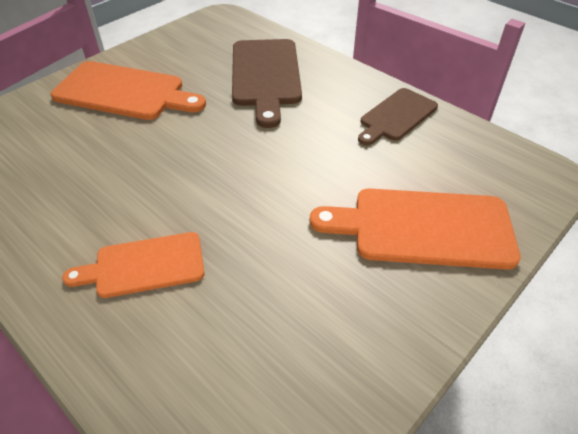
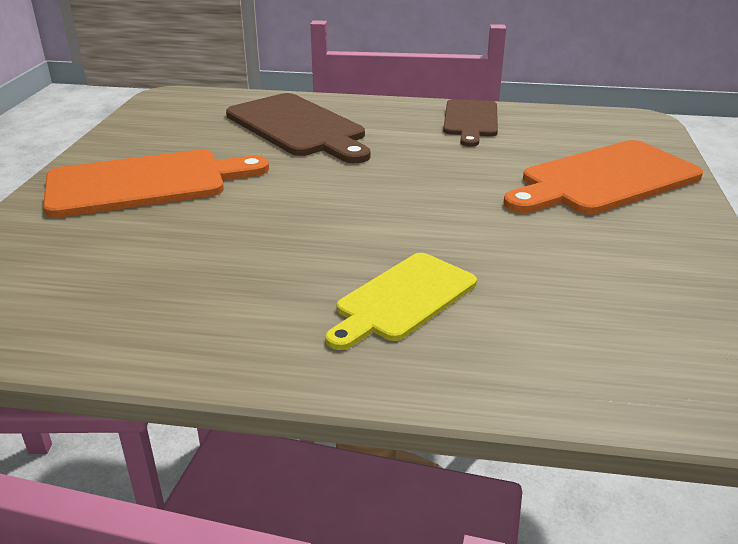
camera: 35 degrees left, 15 degrees down
(144, 265) = (403, 299): orange cutting board -> yellow cutting board

